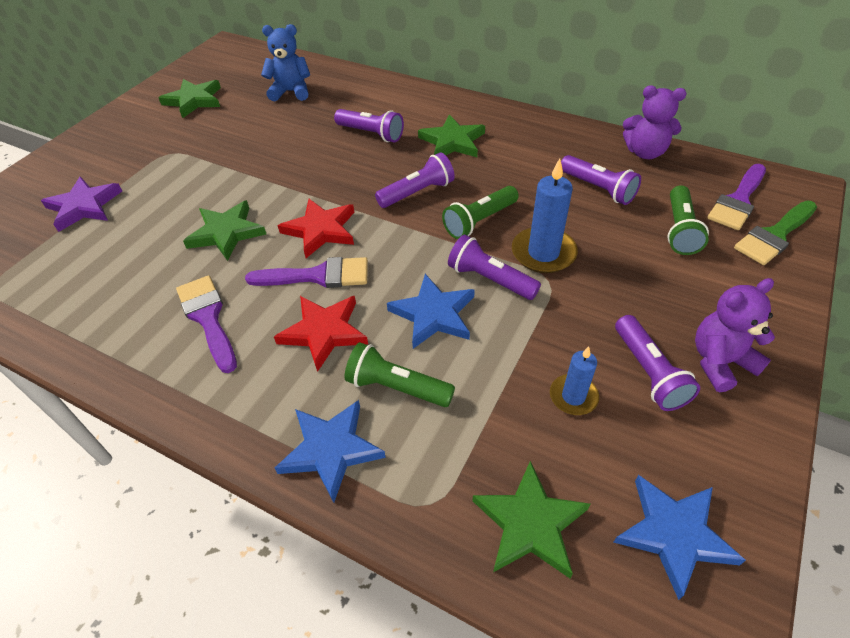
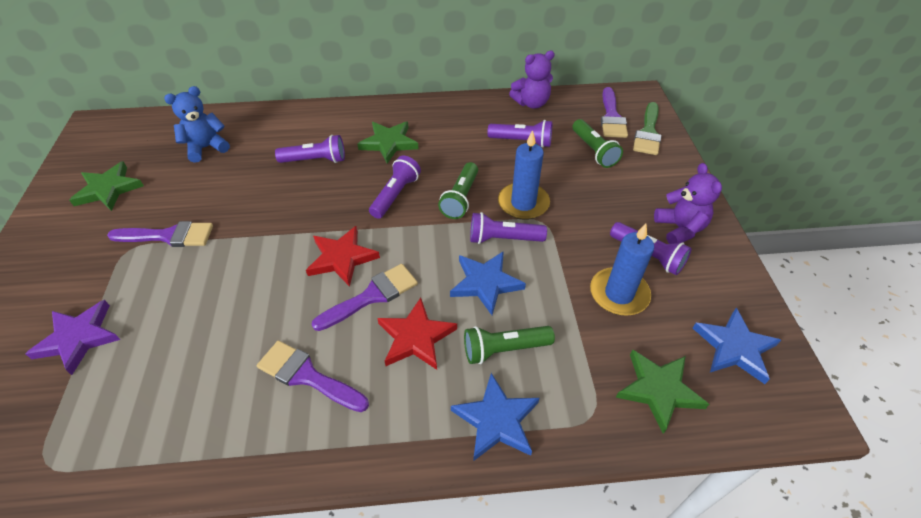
camera: 35 degrees left, 0 degrees up
(204, 154) = (169, 236): none -> purple brush
(226, 233) = (257, 297): green star -> none
(573, 396) = (619, 294): blue candle -> blue candle, size x1.63
(720, 362) = (679, 229): purple teddy bear -> purple teddy bear turned 135 degrees clockwise

